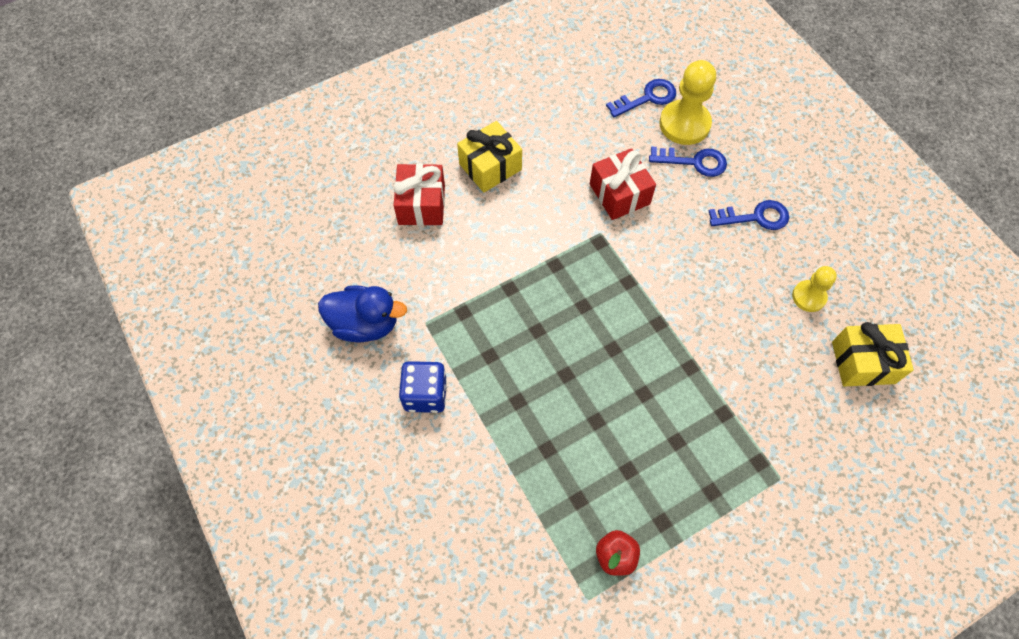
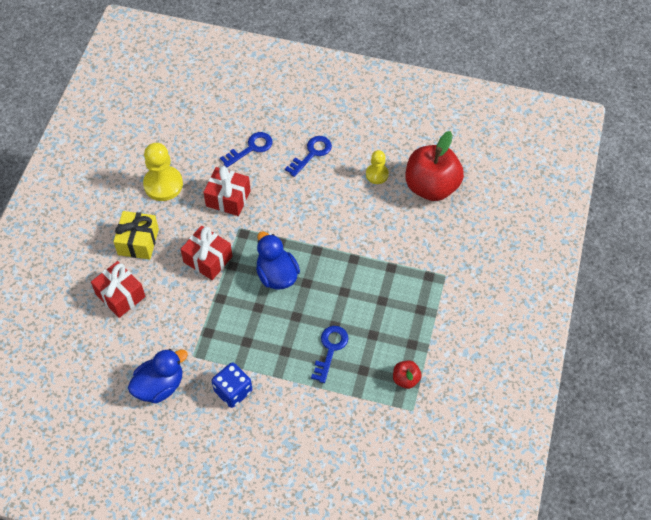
camera: 45 degrees left, 5 degrees down
(537, 238) = (208, 259): none -> red gift
(590, 313) = (277, 275): none -> blue duck
(647, 98) = (188, 131): blue key -> blue key (330, 349)
(684, 124) = (225, 130): yellow pawn -> yellow pawn (163, 184)
(863, 362) = (431, 186): yellow gift -> red apple

